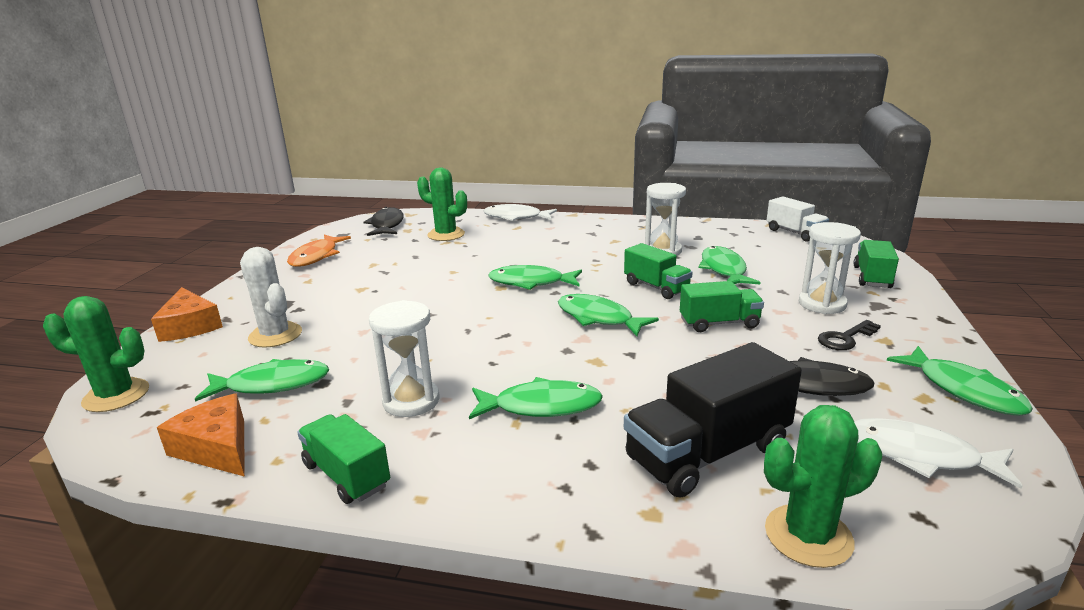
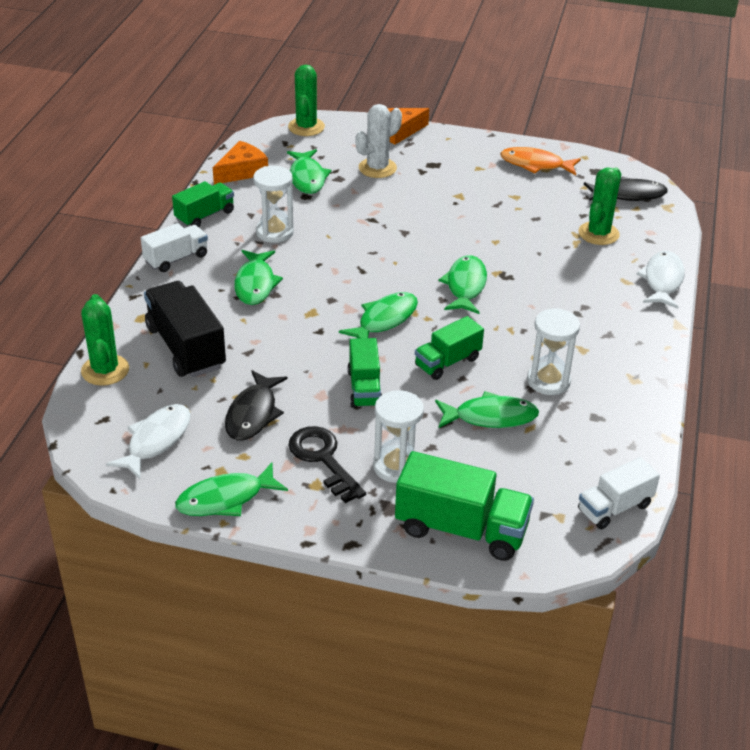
camera: 90 degrees right, 15 degrees up
(476, 493) = (176, 259): none -> white truck
(845, 338) = (323, 459): black key -> black key, size x1.51
(872, 277) = (461, 529): green truck -> green truck, size x1.62

